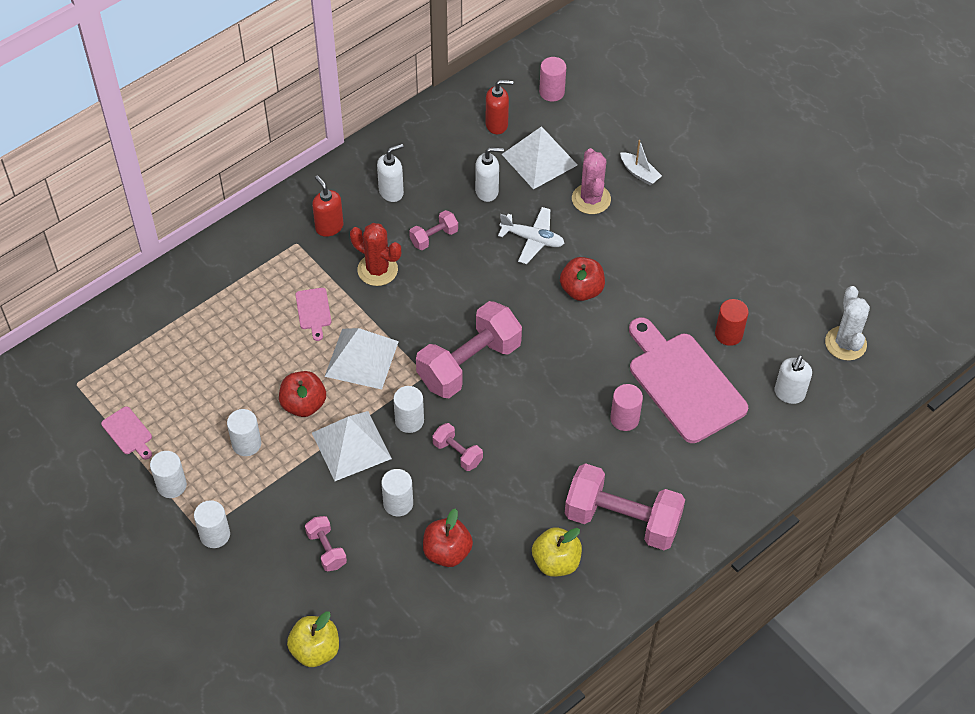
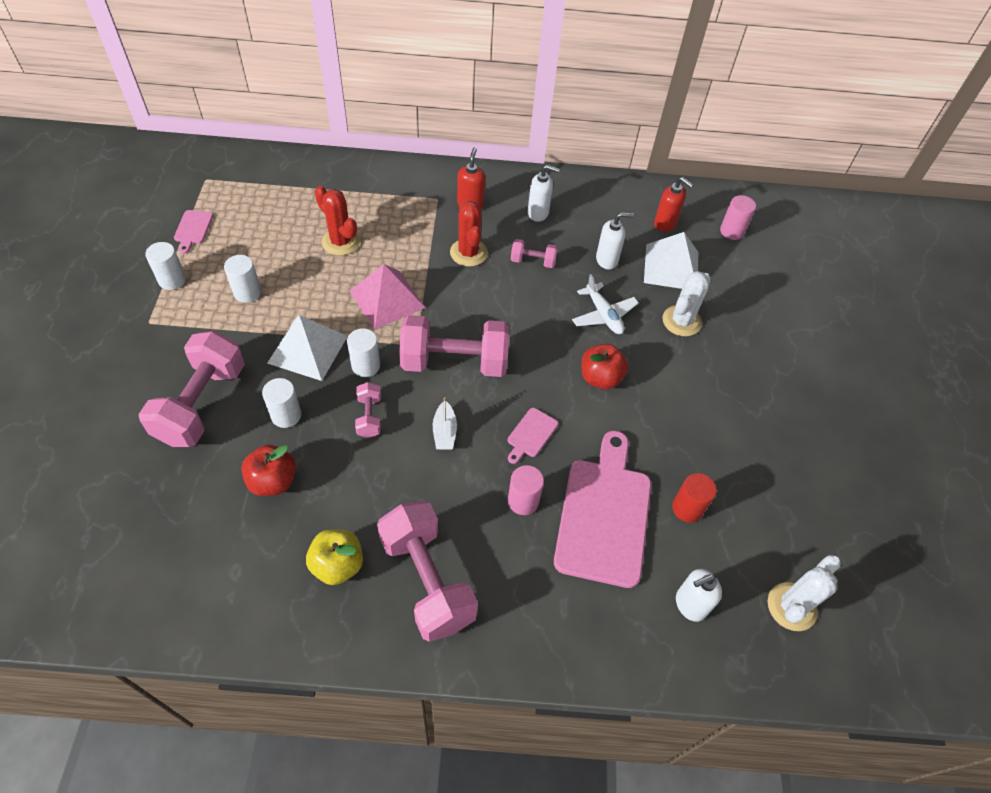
camera: 40 degrees right, 0 degrees up
(215, 535) = (153, 332): white cylinder -> none
(266, 343) = (340, 242): none -> red cactus
(303, 404) = (313, 297): red apple -> none
(313, 311) = (395, 246): pink cutting board -> pink cutting board (531, 434)
(315, 650) = (102, 466): yellow apple -> none
(326, 549) = (201, 404): pink dumbbell -> pink dumbbell, size x2.13
(361, 358) = (387, 299): white pyramid -> pink pyramid
(487, 191) = (607, 260): white soap dispenser -> white soap dispenser turned 45 degrees counterclockwise
(591, 199) = (681, 321): pink cactus -> white cactus
(639, 173) = (742, 331): white boat -> white boat (444, 432)

